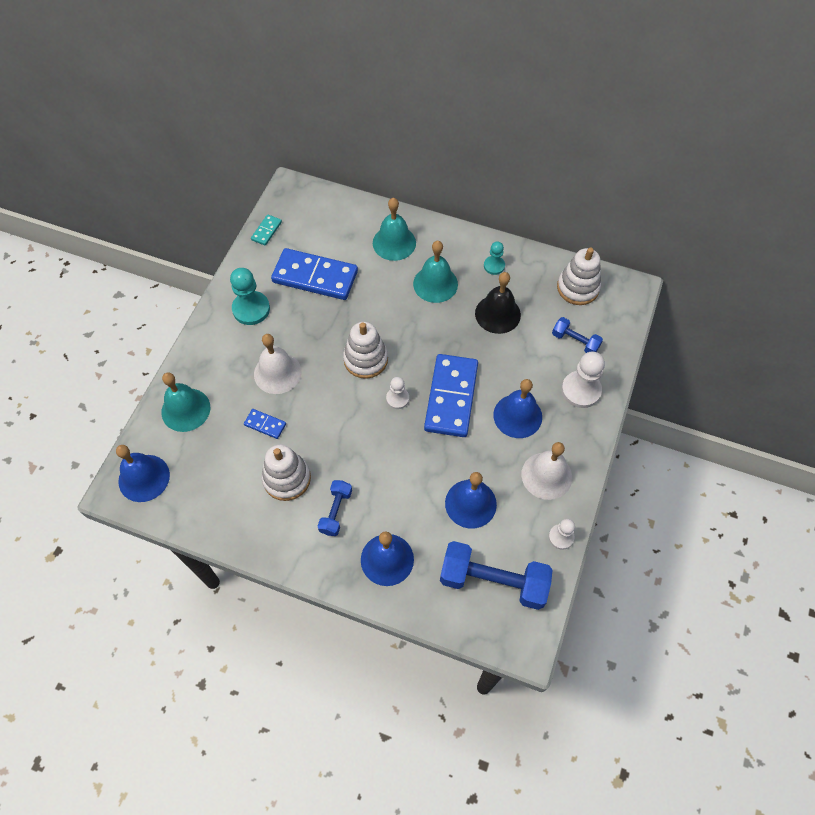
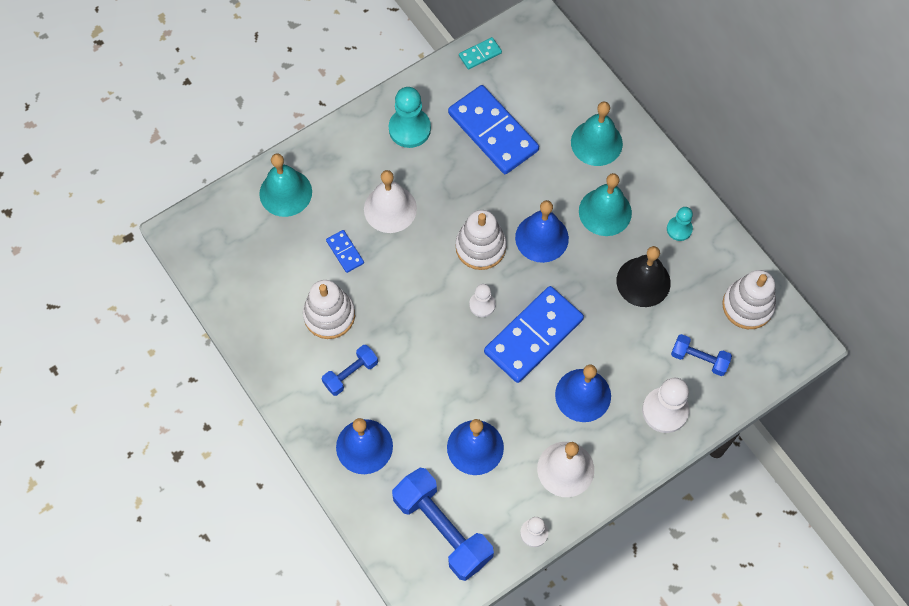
camera: 35 degrees right, 5 degrees up
(144, 478) = (209, 234): blue bell -> blue bell (541, 238)
(575, 341) = (699, 359): blue dumbbell -> blue dumbbell turned 45 degrees counterclockwise

